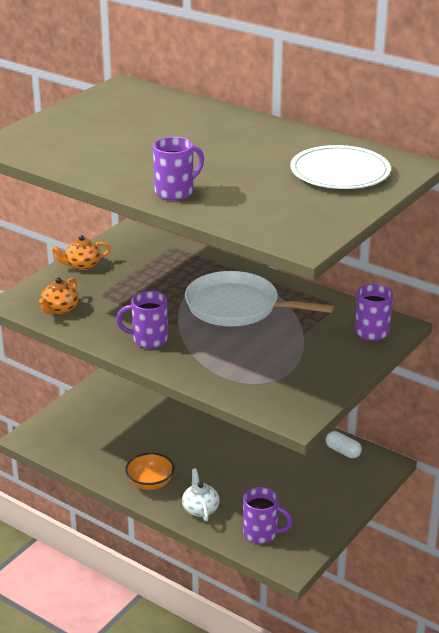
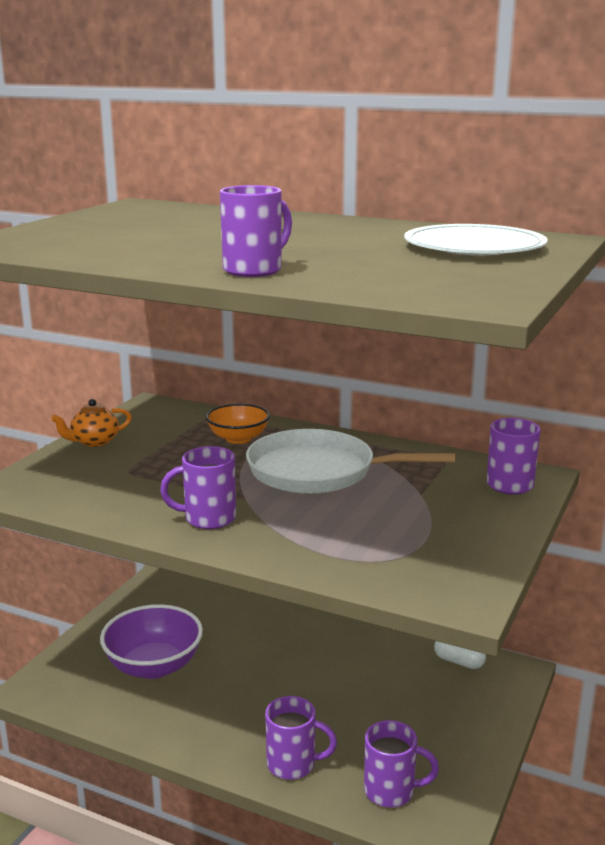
camera: 10 degrees left, 10 degrees down
(60, 309) = (71, 492): orange teapot -> none
(118, 430) = (154, 666): none -> purple bowl
(150, 483) = (213, 735): orange bowl -> orange bowl (238, 438)
(200, 509) = (293, 764): white teapot -> purple mug

